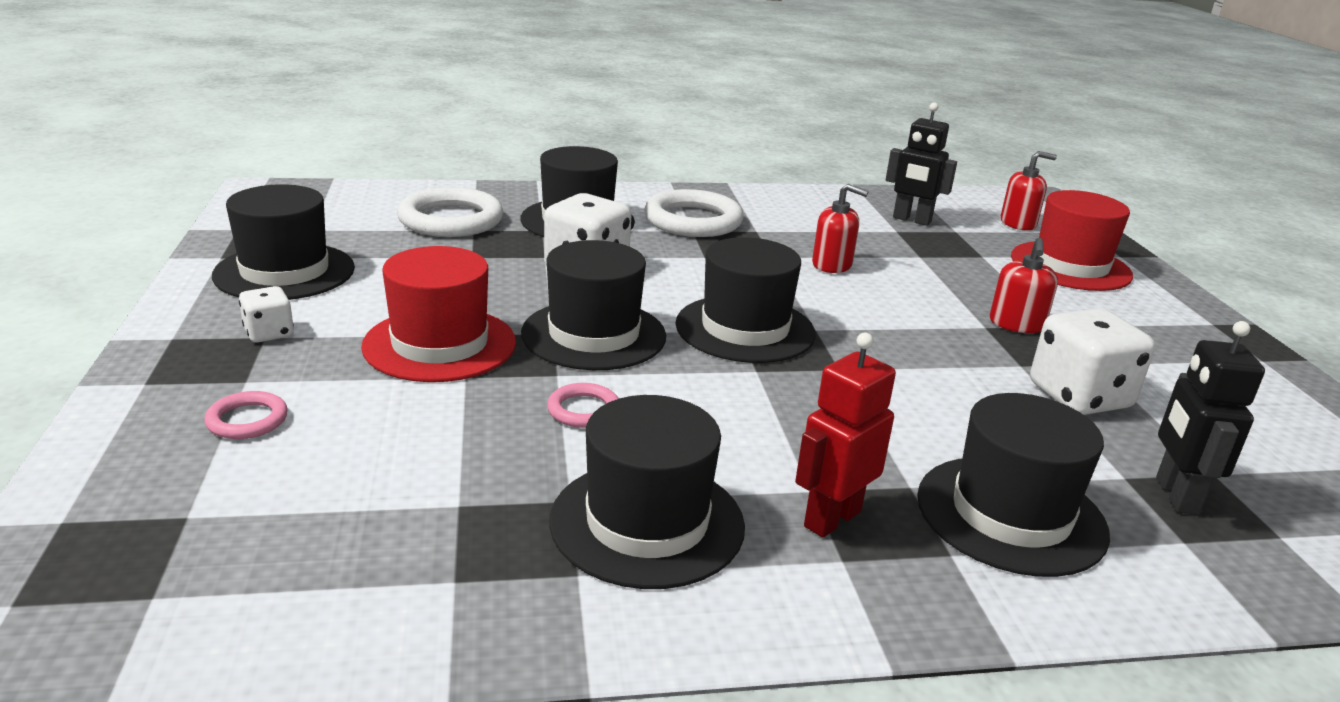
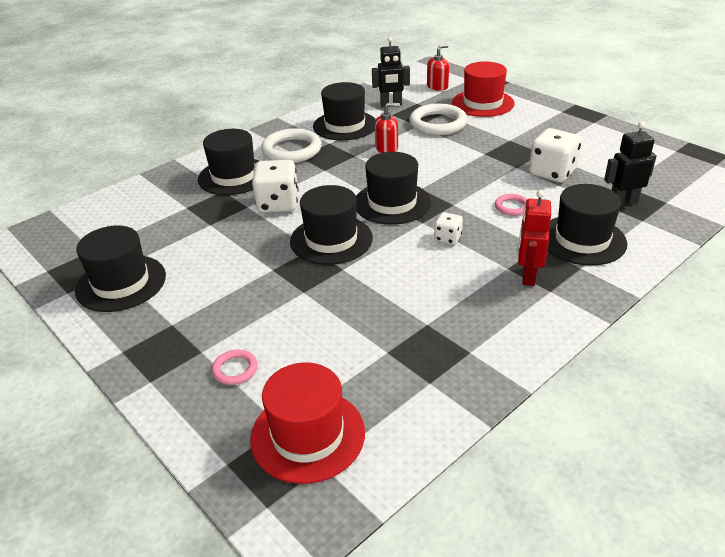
camera: 30 degrees left, 10 degrees up
(269, 333) = (171, 321): white dice -> white dice (448, 238)
(440, 344) = (267, 282): red hat -> red hat (308, 435)
(451, 220) = (165, 207): white ring -> white ring (438, 124)
(583, 410) = (378, 280): pink ring -> pink ring (512, 207)
(647, 522) = (467, 316): black hat -> black hat (345, 125)
(1016, 324) = (494, 146): red soap dispenser -> none
(1175, 495) = (623, 202): black robot -> black robot turned 105 degrees clockwise

